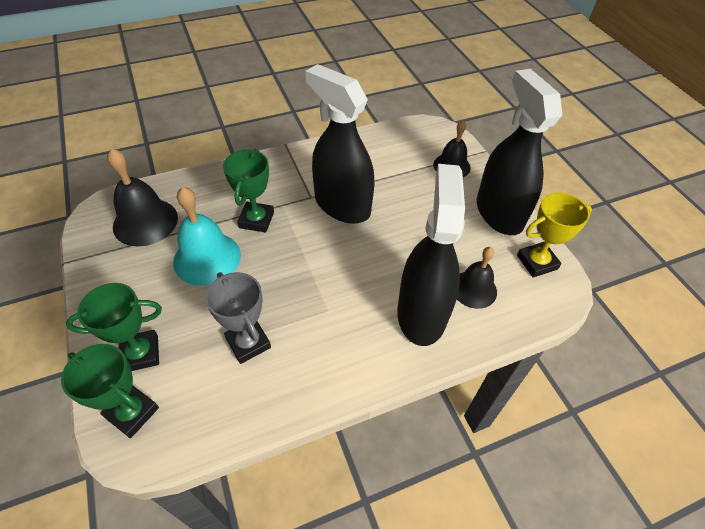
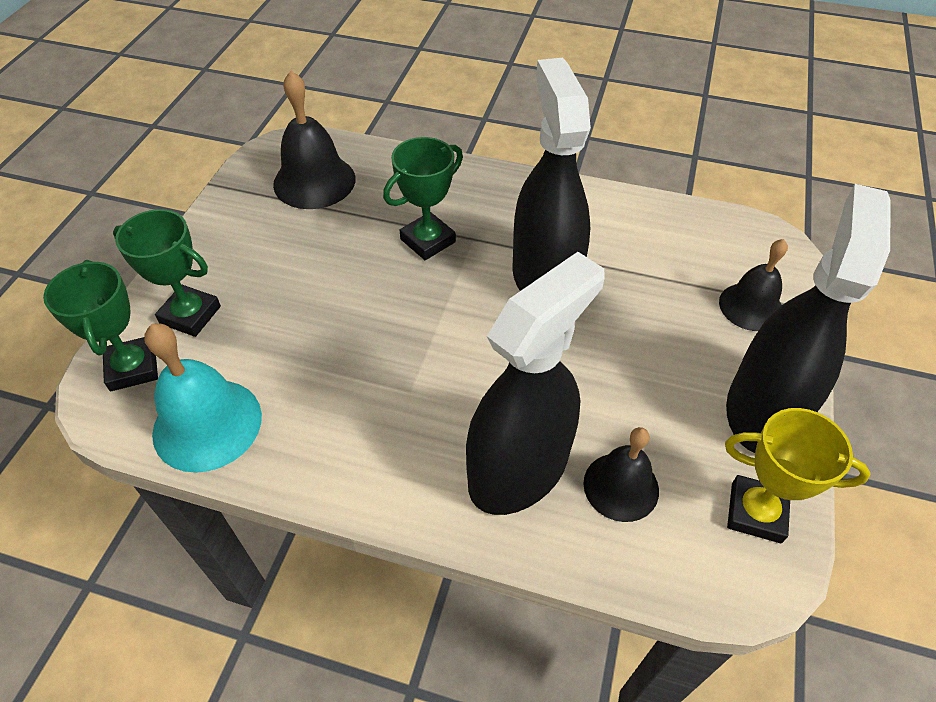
camera: 40 degrees right, 0 degrees up
(207, 258) = (338, 254): turquoise bell -> turquoise bell (207, 424)
(248, 343) = (294, 371): grey trophy -> none

